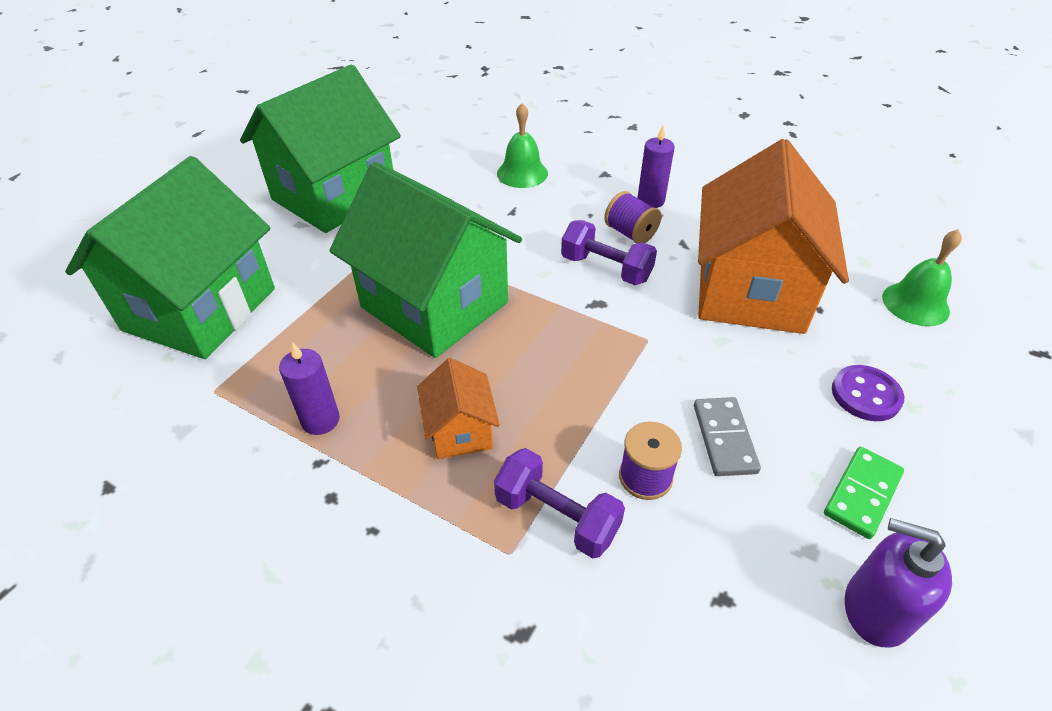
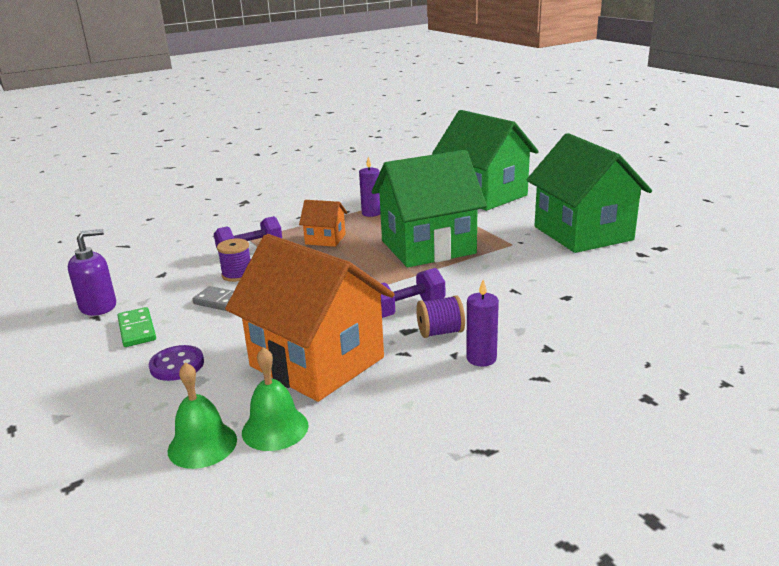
camera: 120 degrees right, 20 degrees down
(522, 173) = (573, 307): green bell -> green bell (275, 428)

